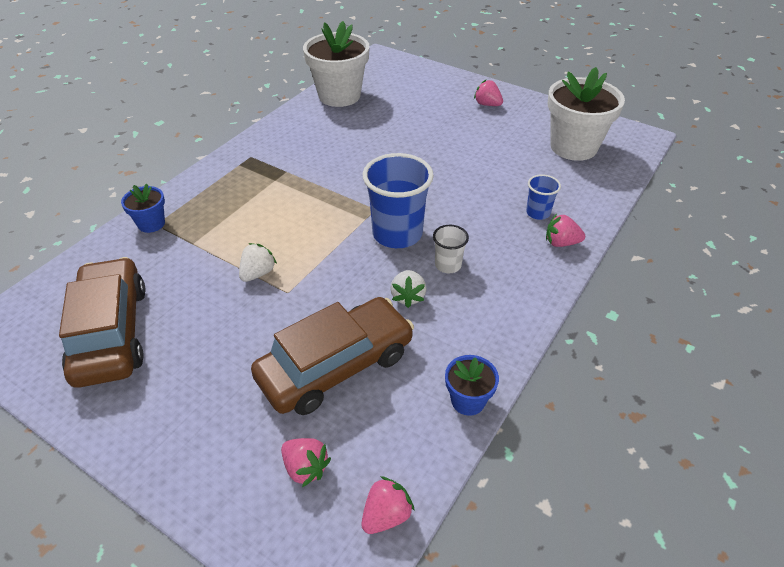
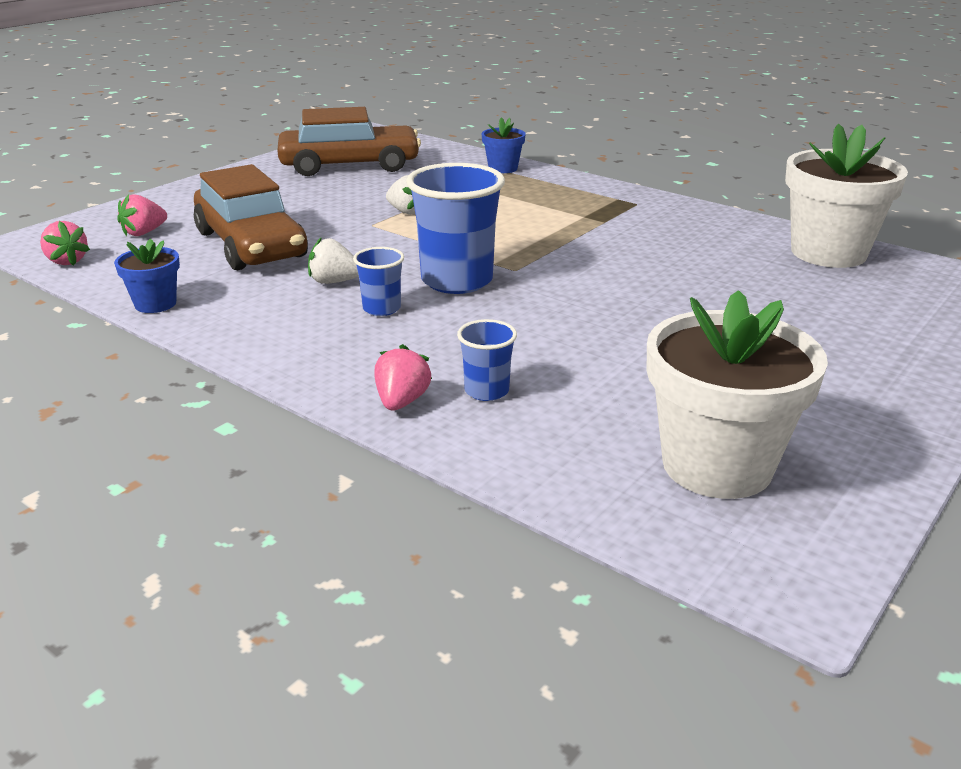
camera: 95 degrees right, 15 degrees down
(448, 265) = (381, 308): white cup -> blue cup
(487, 104) = (865, 381): pink strawberry -> none

